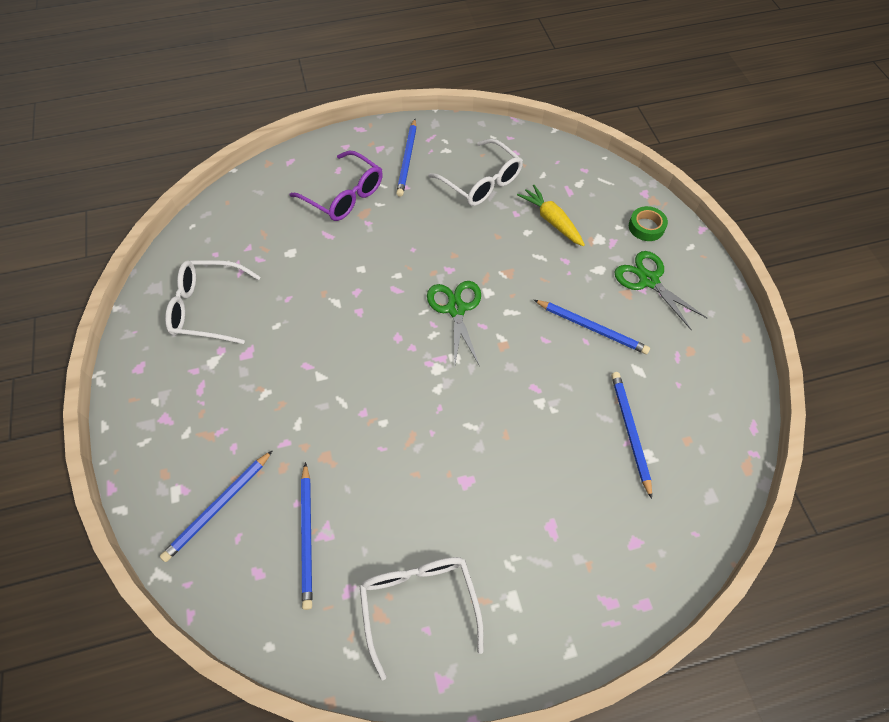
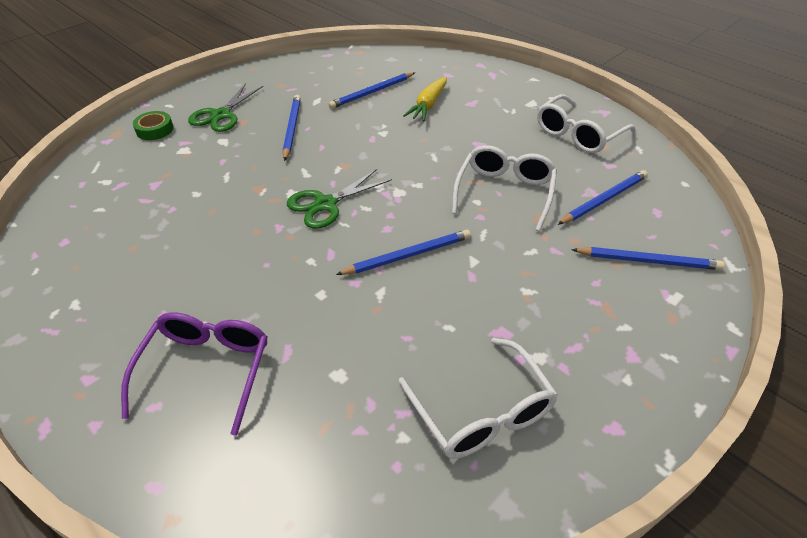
camera: 120 degrees left, 15 degrees down
(407, 159) = (106, 335): blue pencil -> blue pencil (408, 255)
(481, 182) = (129, 251): white glasses -> white glasses (504, 193)
(551, 220) = (171, 183): yellow carrot -> yellow carrot (428, 105)

